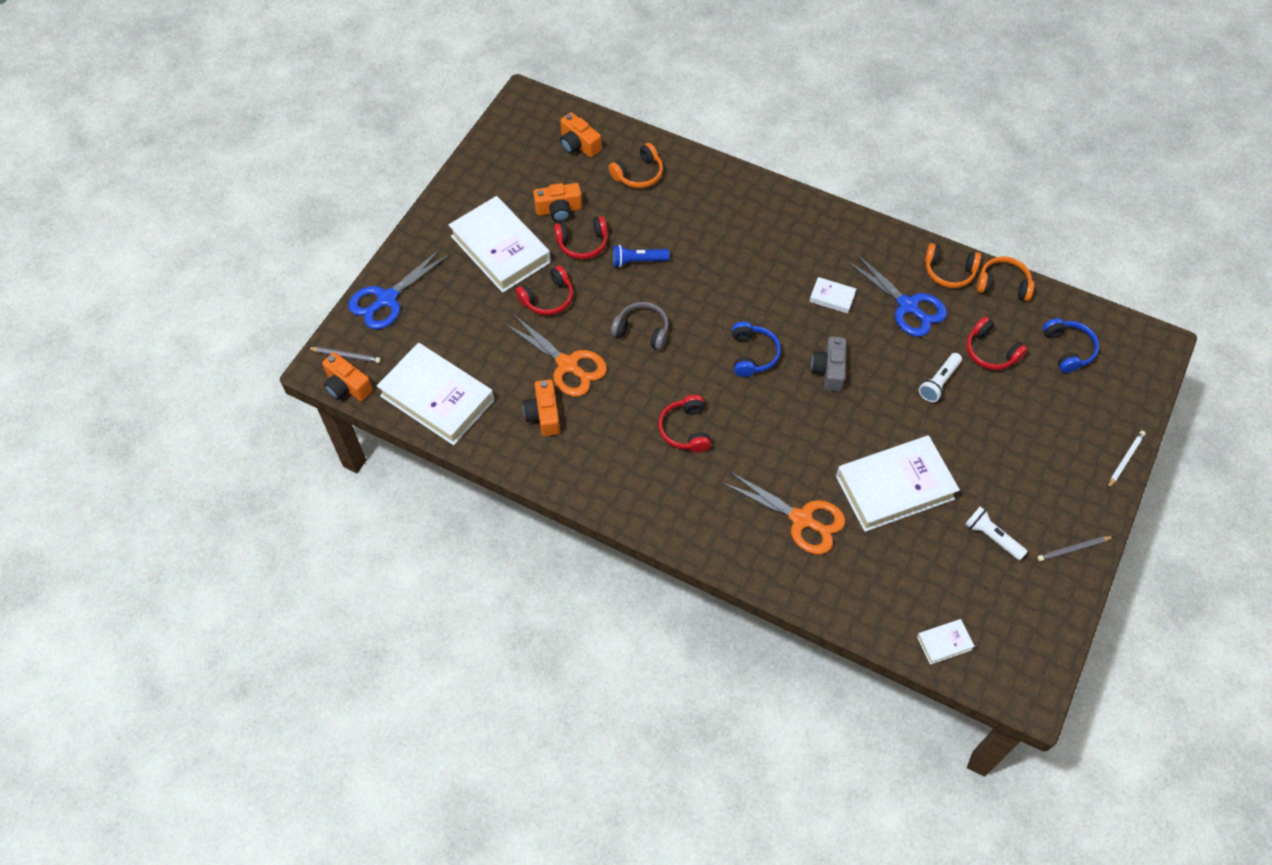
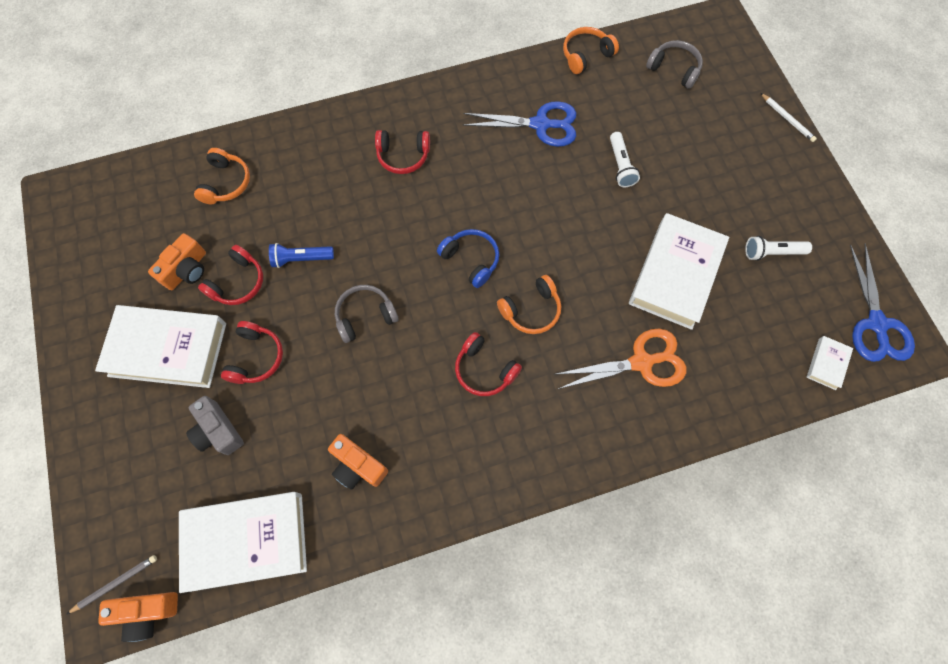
camera: 45 degrees left, 10 degrees up
(387, 299) = (103, 490): blue scissors -> blue scissors (876, 323)
(567, 365) = (333, 402): orange scissors -> none
(578, 145) = (146, 198): orange camera -> none
(638, 261) = (301, 259): blue flashlight -> blue flashlight turned 45 degrees clockwise
(829, 370) = (538, 223): grey camera -> grey camera (218, 431)
(832, 297) = (481, 163): white book -> none
(949, 271) = (541, 75): orange headphones -> orange headphones (531, 310)
(990, 352) = (629, 113): red headphones -> red headphones (403, 156)
(1068, 349) = (674, 69): blue headphones -> grey headphones
(1073, 549) = (826, 213): grey pencil -> none
(1125, 459) = (787, 119): white pencil -> white pencil turned 150 degrees clockwise

